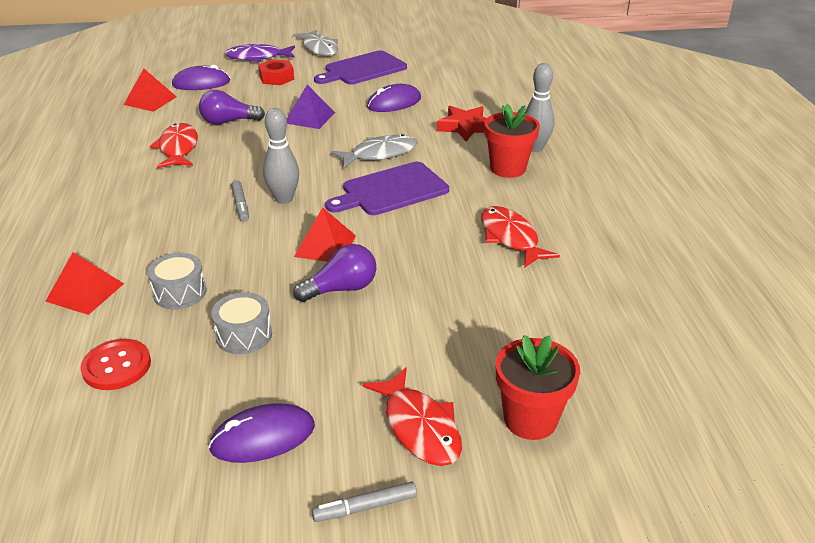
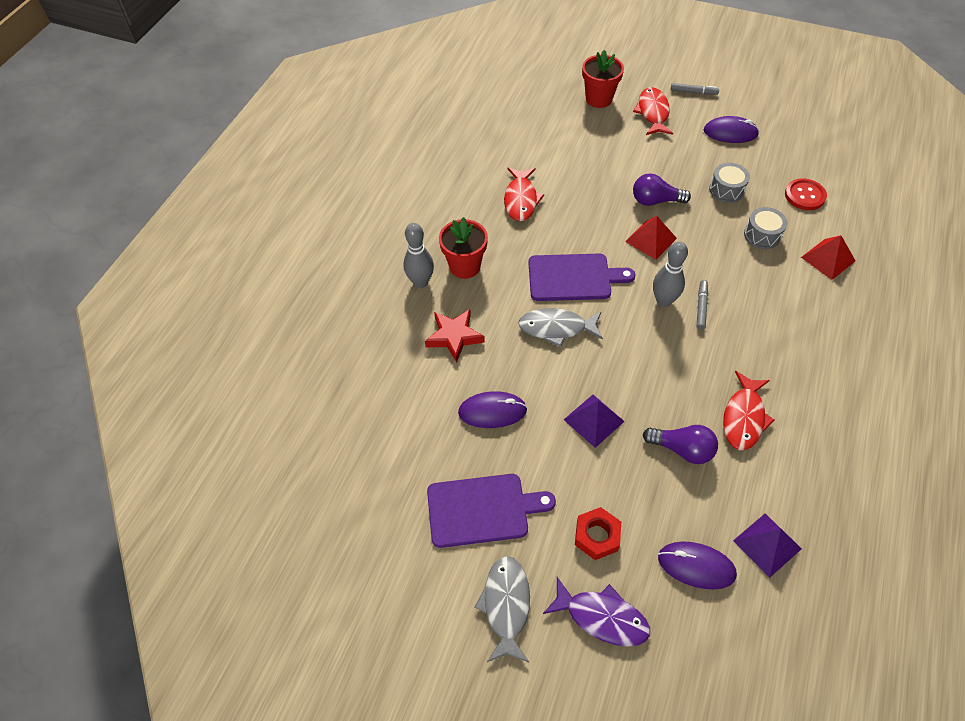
camera: 150 degrees left, 20 degrees up
(150, 100) = (767, 544): red pyramid -> purple pyramid

